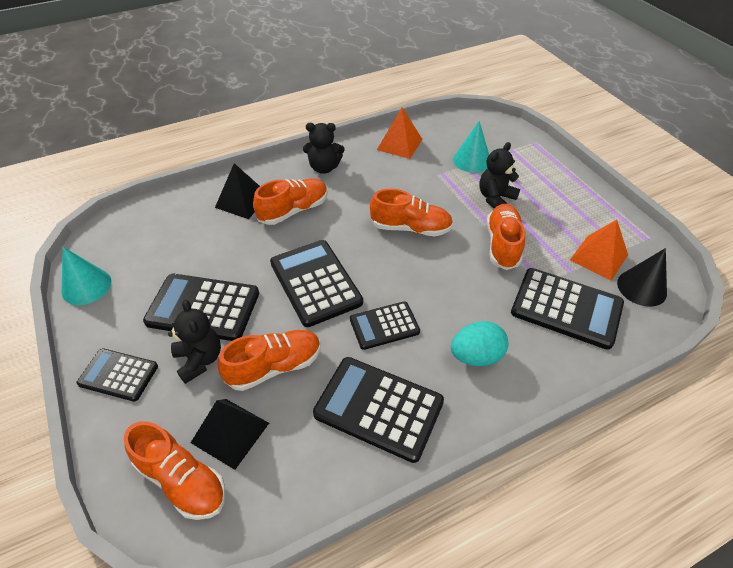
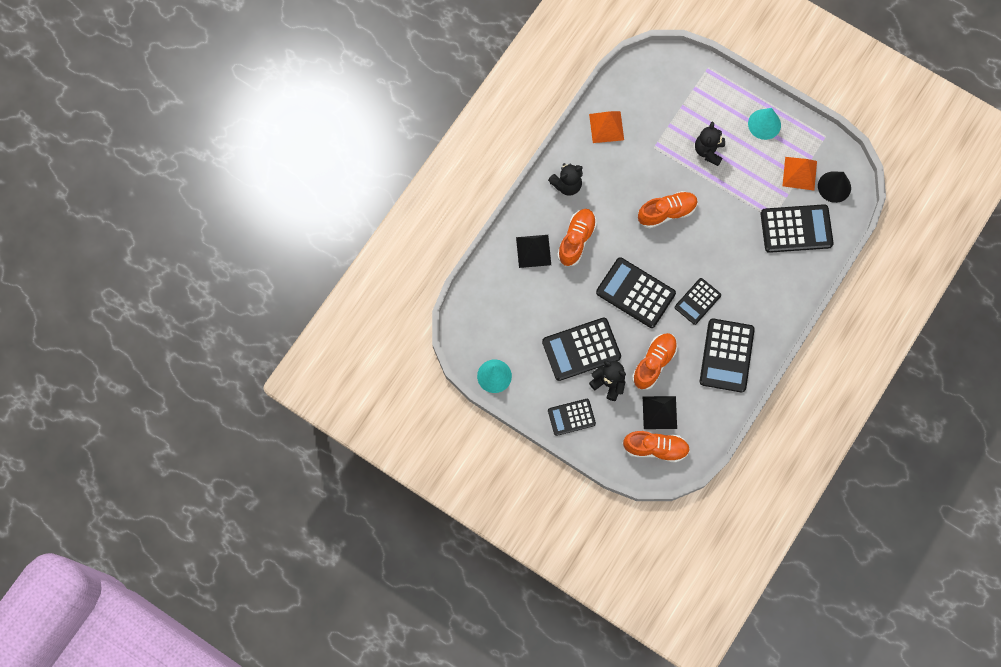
camera: 30 degrees left, 25 degrees up
(378, 408) = (726, 355): black calculator -> black calculator turned 75 degrees counterclockwise
(472, 160) = (671, 117): turquoise cone -> turquoise cone (764, 124)
(476, 356) = (760, 293): turquoise egg -> none
(502, 244) = (734, 195): orange shoe -> none

